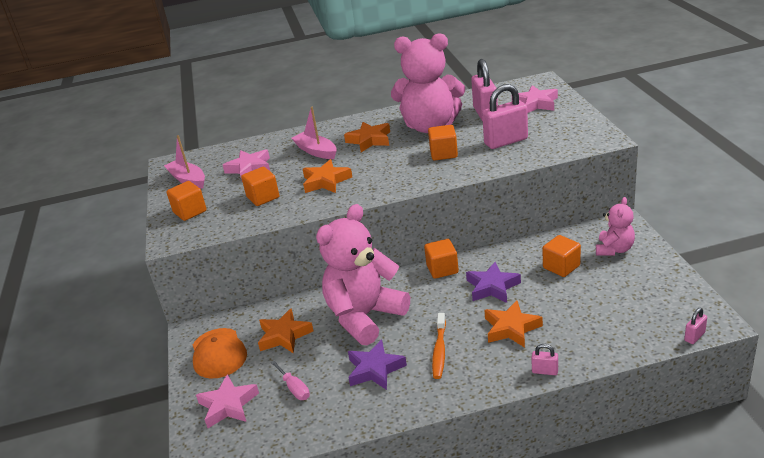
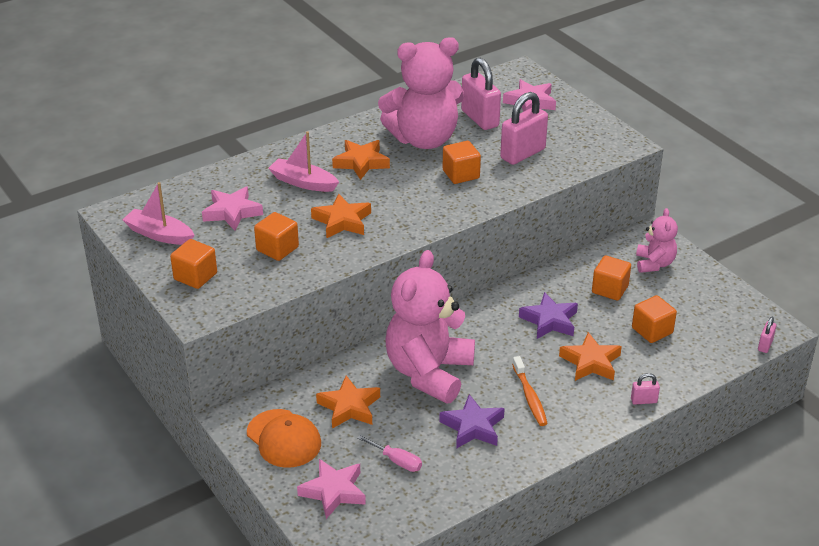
camera: 25 degrees left, 5 degrees up
(442, 269) = (485, 307): orange cube -> orange cube (652, 330)

